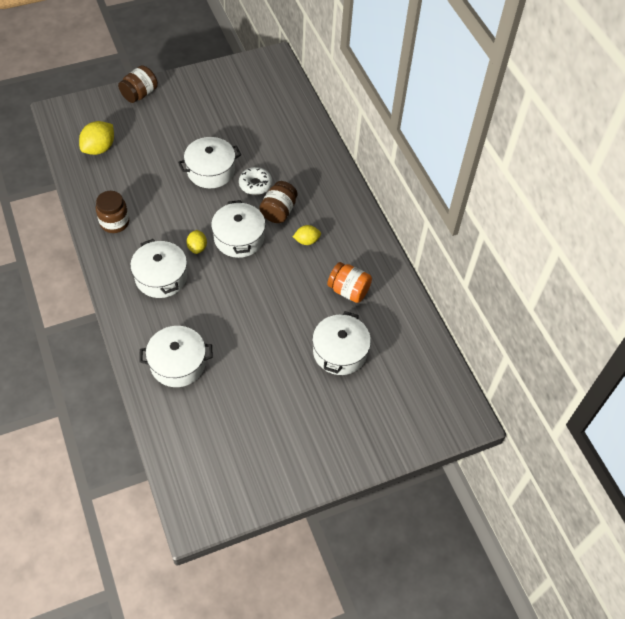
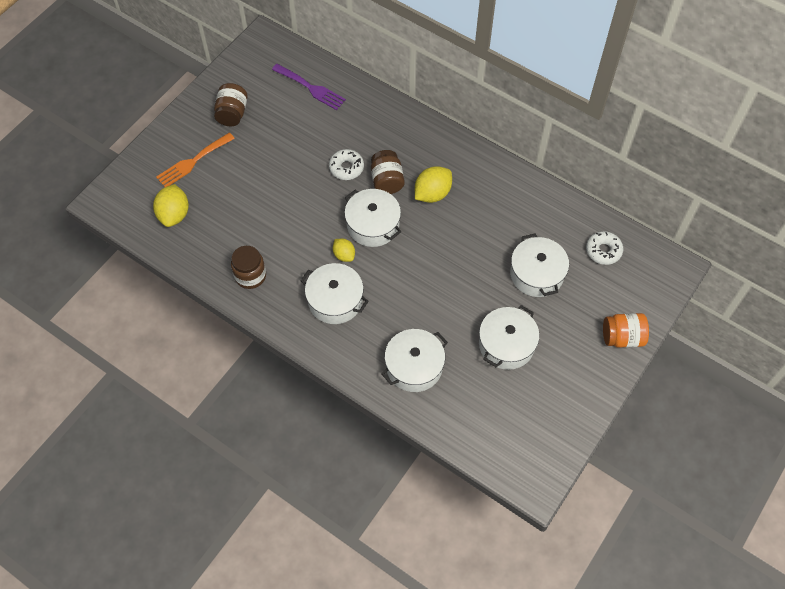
camera: 30 degrees left, 5 degrees up
(140, 94) = (166, 140): brown jar -> brown jar (232, 114)
(145, 119) = (192, 162): none -> orange fork
(211, 171) = (296, 177): white pot -> white pot (506, 344)
(279, 112) = (311, 88): none -> purple fork
(306, 241) = (432, 194): yellow lemon -> yellow lemon, size x1.65
(348, 290) = (501, 217): orange jar -> orange jar (622, 337)
(414, 367) = (603, 251): none -> white donut

